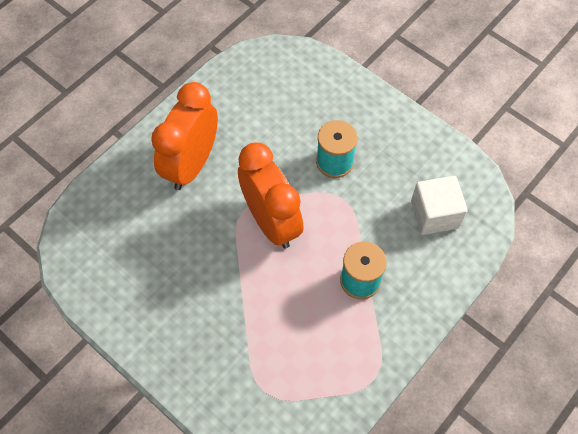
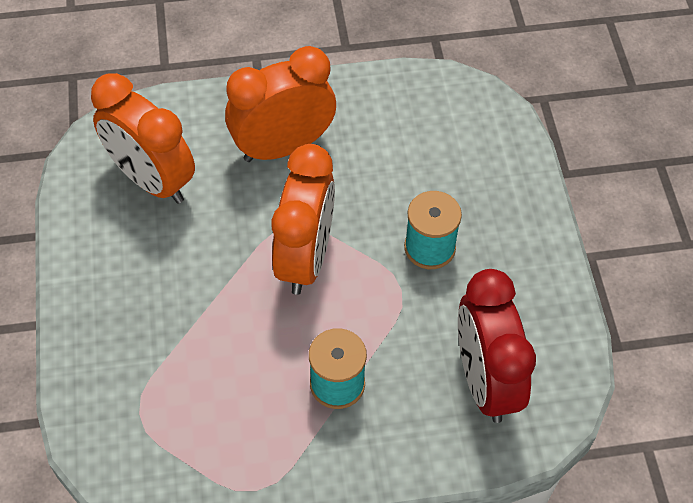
camera: 40 degrees right, 5 degrees down
(129, 246) = (152, 180): none -> orange clock
(434, 214) = (485, 380): white cube -> red clock

